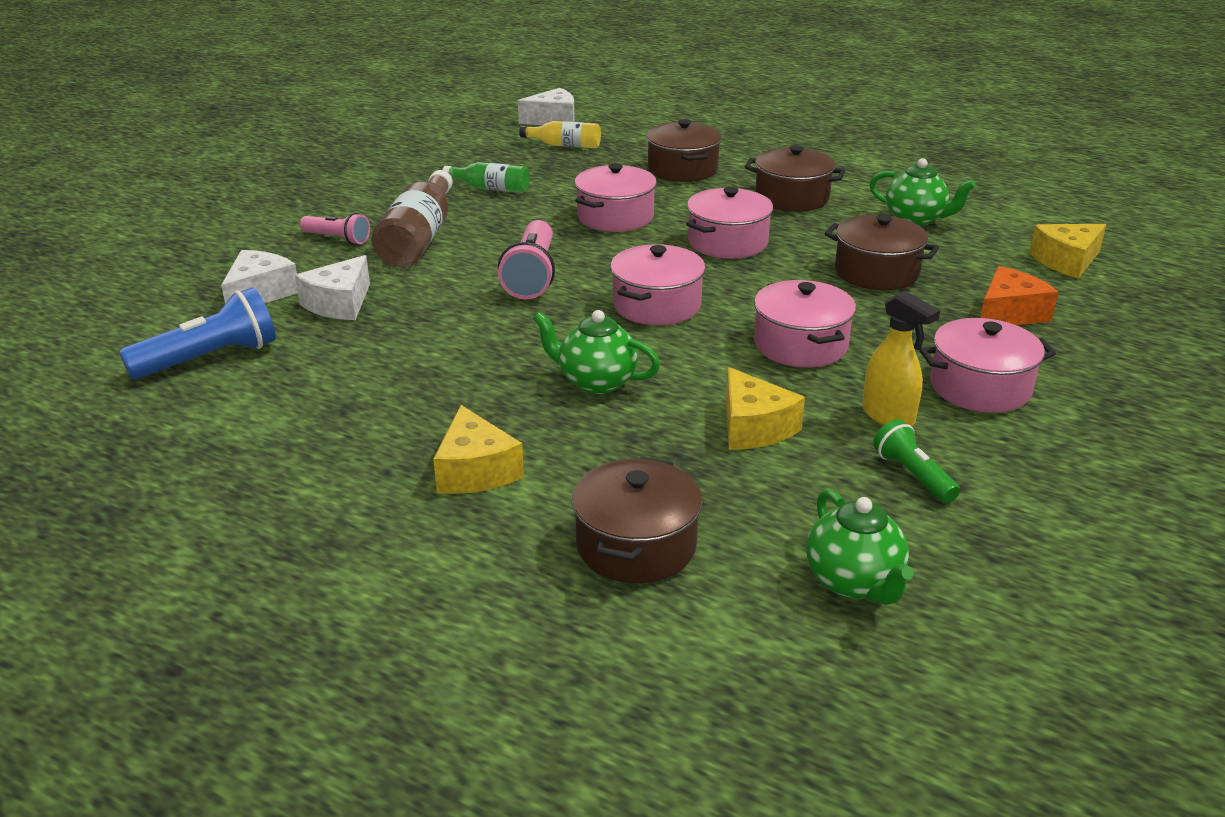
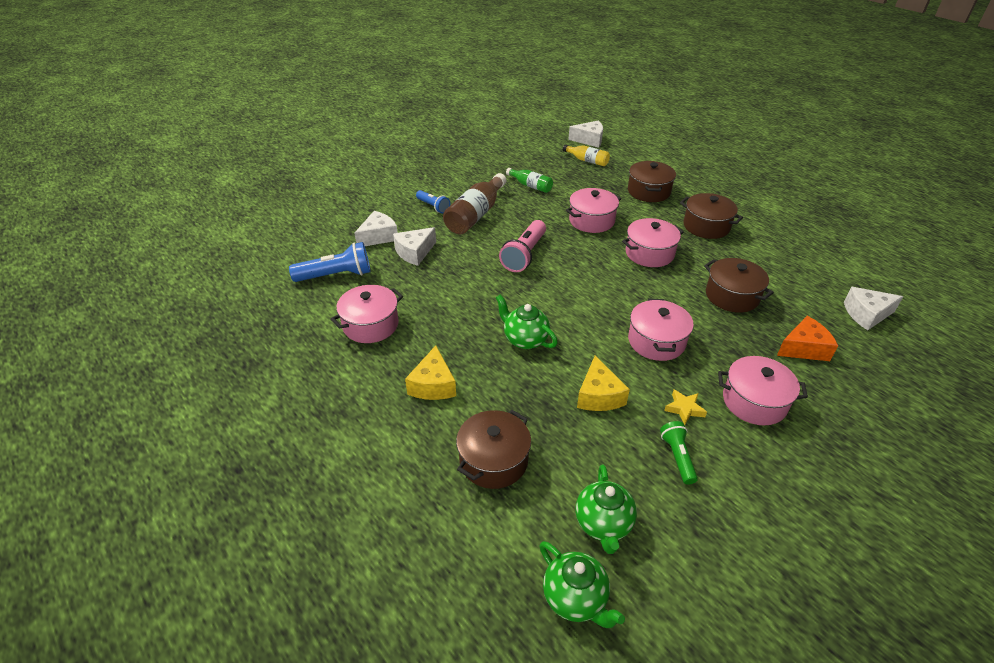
camera: 20 degrees right, 10 degrees up
(337, 239) = (433, 207): pink flashlight -> blue flashlight
(656, 305) = (585, 292): pink pot -> pink pot (371, 325)
(888, 416) = (684, 409): yellow spray bottle -> yellow star
(915, 219) = (779, 259): green teapot -> green teapot (575, 598)
(1066, 261) = (866, 314): yellow cheese -> white cheese

